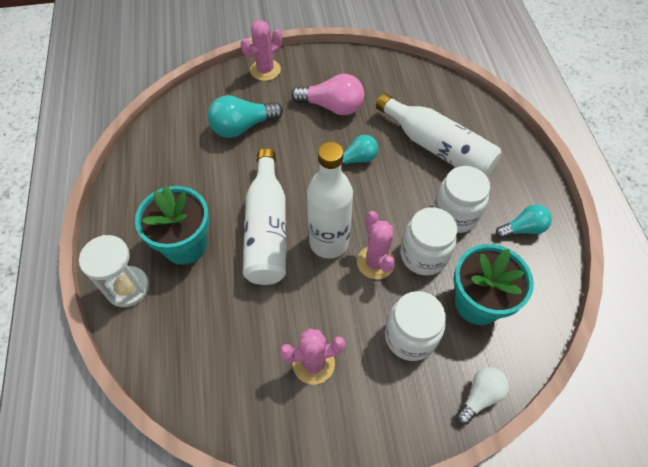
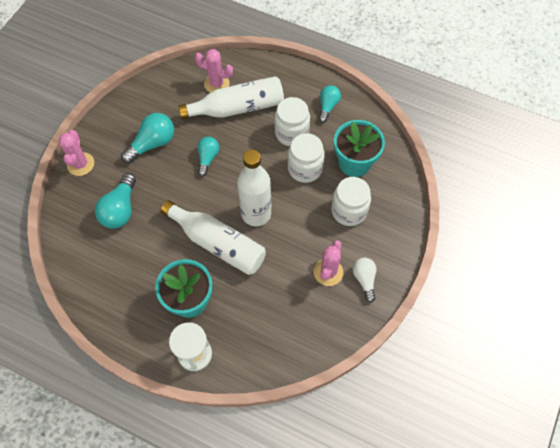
camera: 55 degrees left, 5 degrees up
(332, 106) = (152, 144): pink light bulb -> turquoise light bulb
(375, 262) = (289, 197): pink cactus -> pink cactus (216, 84)
(480, 396) = (405, 200): white light bulb -> white light bulb (364, 279)

